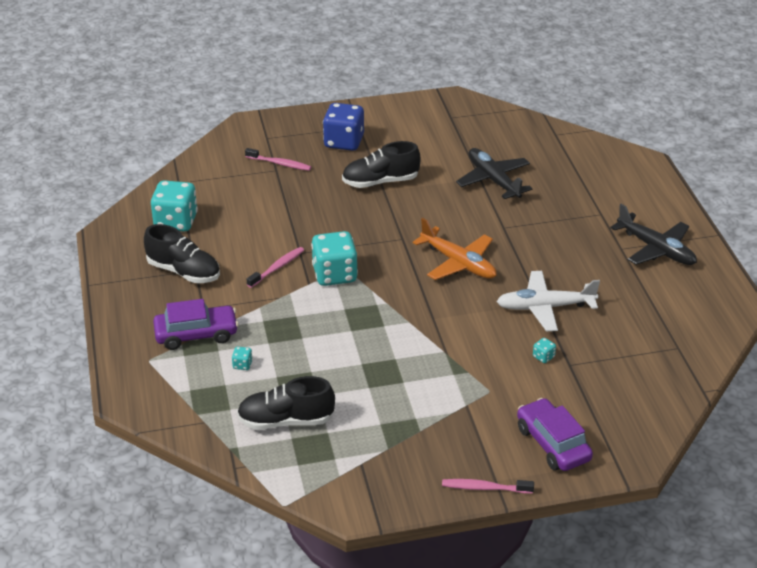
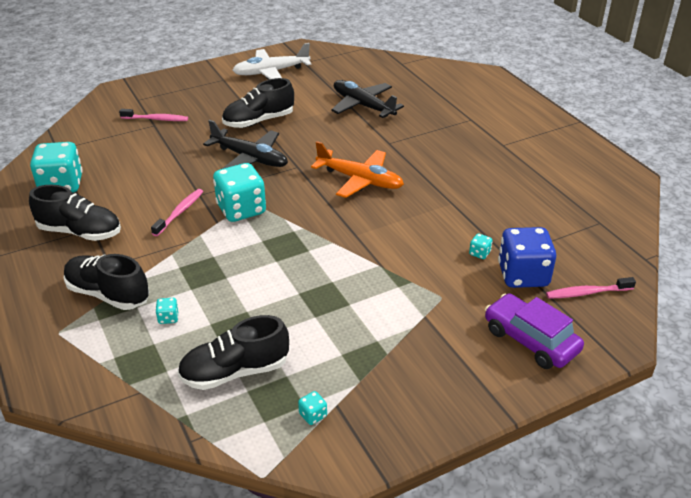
camera: 15 degrees left, 0 degrees up
(196, 334) = (108, 294): purple car -> black shoe
(339, 468) = (313, 415): none -> turquoise dice
(344, 142) = (213, 93): blue dice -> blue dice (523, 275)
(484, 488) = (482, 404): pink toothbrush -> pink toothbrush (587, 293)
(545, 307) = (459, 206): white plane -> white plane (271, 72)
(655, 249) = (533, 140): black plane -> black plane (249, 158)

